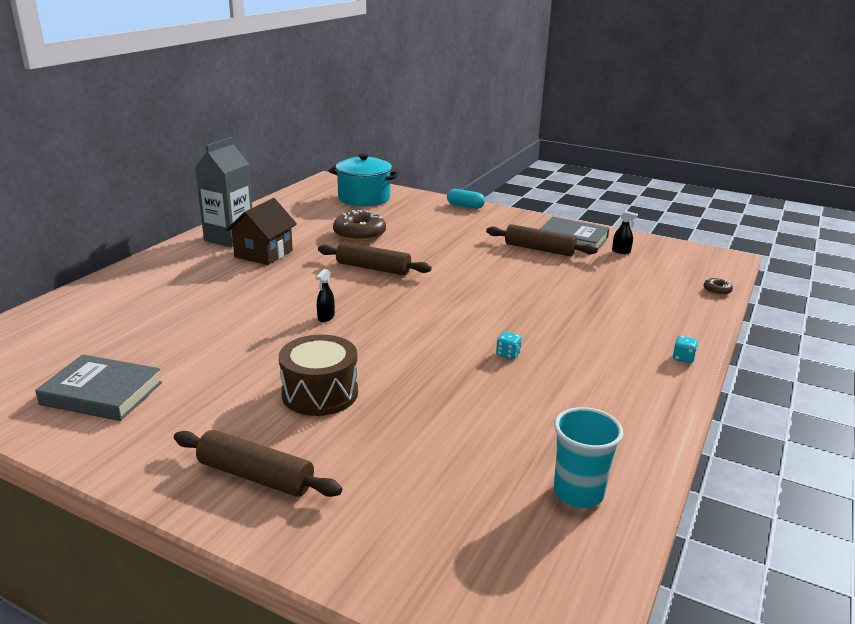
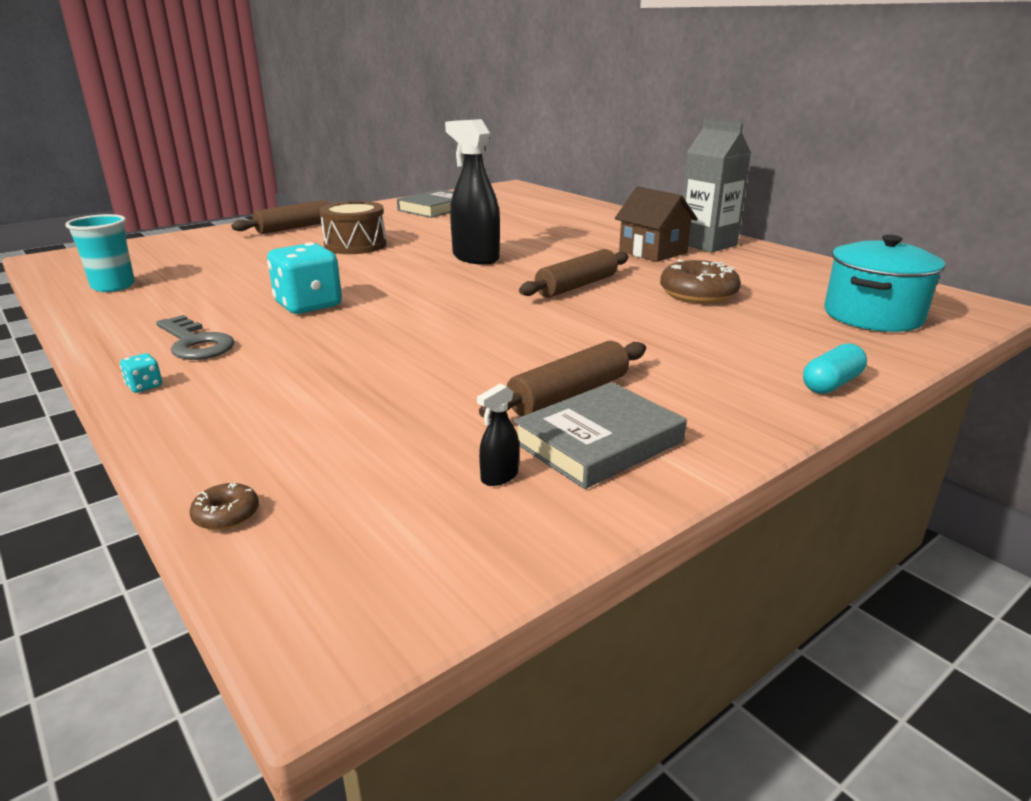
camera: 115 degrees right, 0 degrees up
(326, 317) = (475, 258): black spray bottle -> black spray bottle, size x2.49
(508, 354) = (308, 305): turquoise dice -> turquoise dice, size x2.42
(618, 370) = (196, 343): none -> grey key

